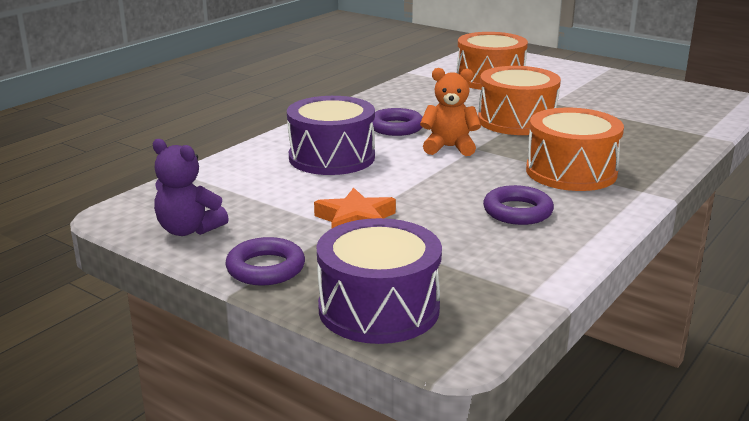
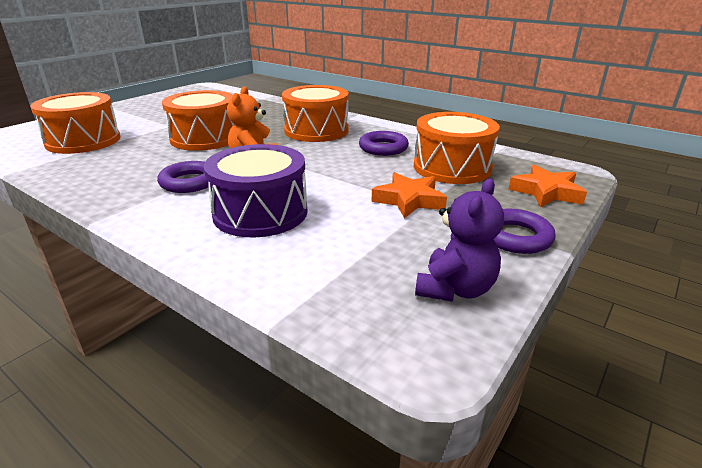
camera: 90 degrees left, 5 degrees up
(379, 308) = (546, 192): purple drum -> orange star
(455, 252) = (452, 167): none -> orange drum

